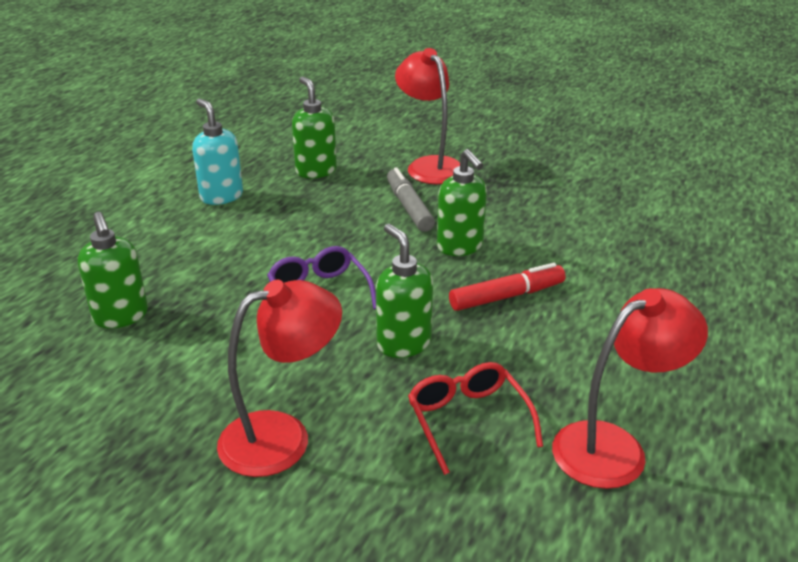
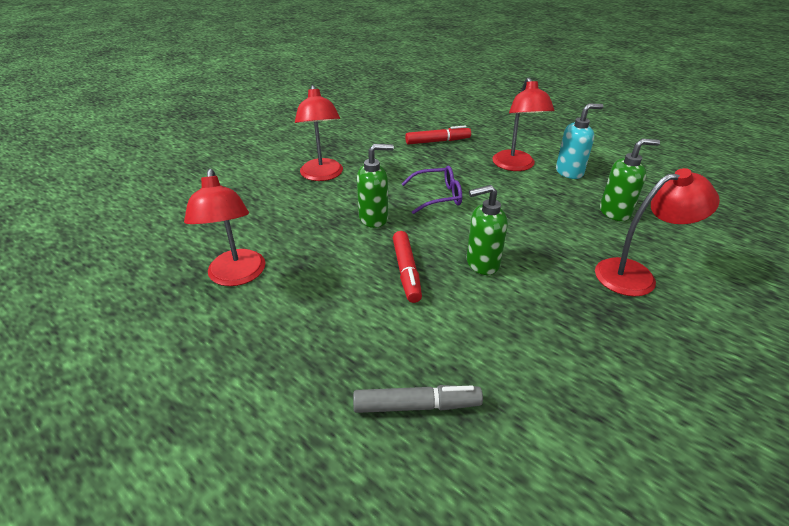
camera: 105 degrees right, 5 degrees up
(121, 316) = (437, 141): green soap dispenser -> red marker
(209, 236) = (515, 166): none -> red lamp
(409, 207) = (550, 249): grey marker -> grey marker (416, 405)
(468, 421) = (295, 228): red glasses -> none

